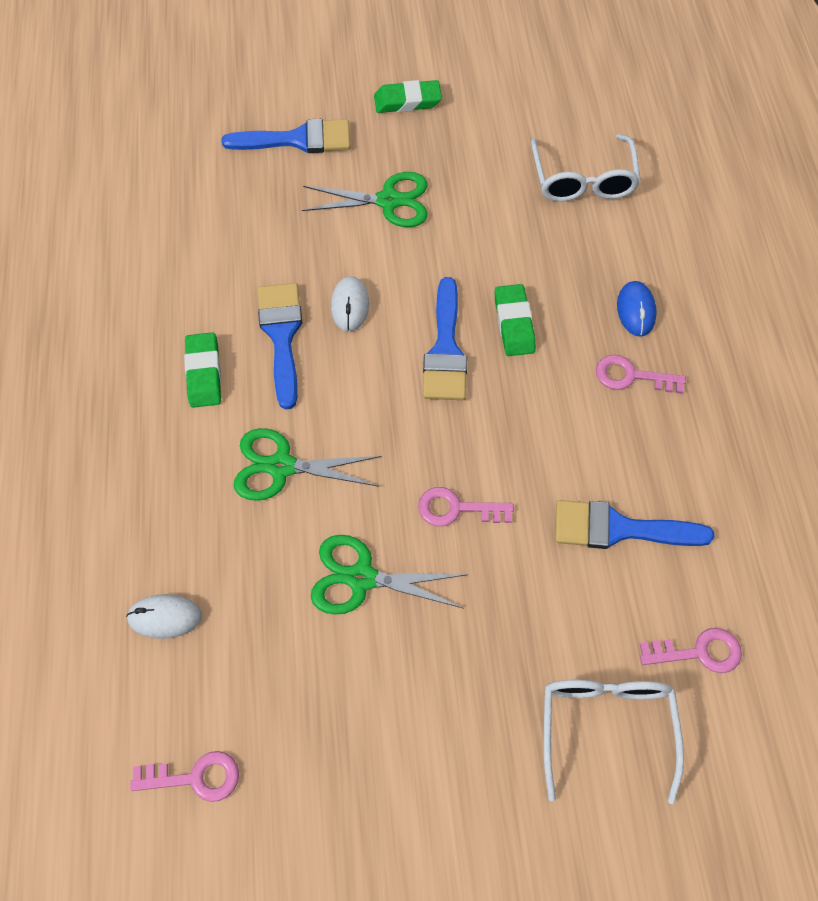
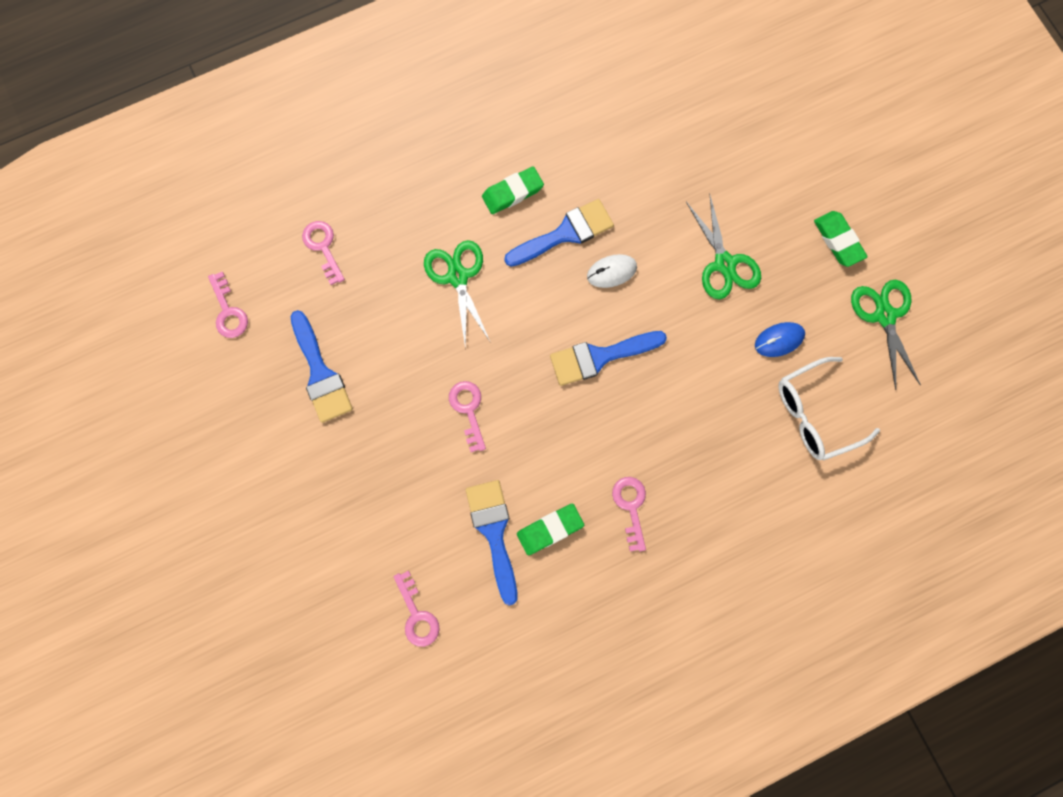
camera: 70 degrees right, 15 degrees up
(165, 617) = (323, 247): white mouse -> pink key
(298, 139) = (757, 170): blue brush -> blue brush (321, 373)
(362, 578) = (393, 363): green scissors -> green scissors (884, 316)
(514, 323) = (644, 401): green eraser -> green eraser (550, 529)
(606, 729) = (340, 563): white glasses -> none
(636, 310) = (695, 494): blue mouse -> blue mouse (779, 340)

